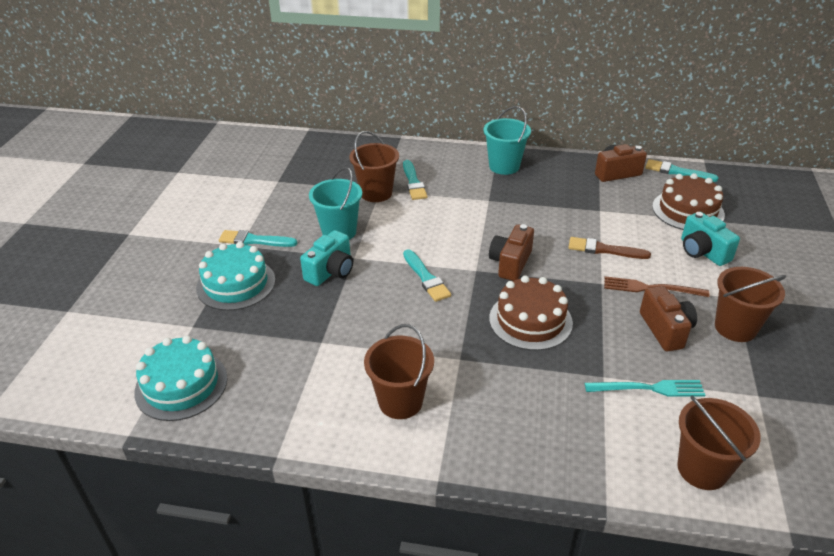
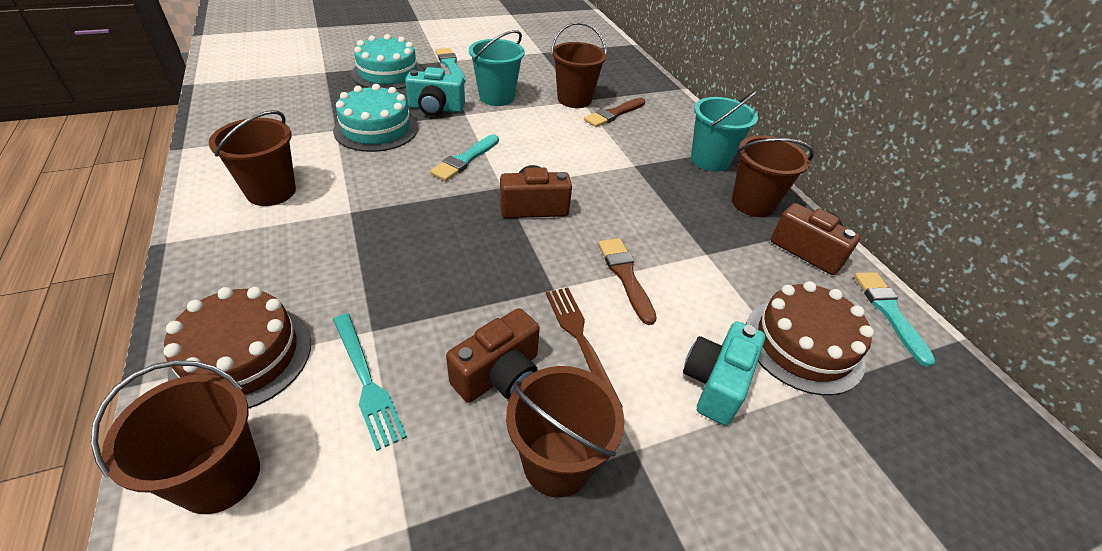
camera: 55 degrees right, 5 degrees up
(181, 385) = (254, 86): turquoise cake -> turquoise cake (376, 129)
(413, 182) = (614, 114): turquoise brush -> brown brush
(530, 320) = (441, 245): brown cake -> brown cake (242, 356)
(561, 171) = (753, 203): none -> brown bucket

